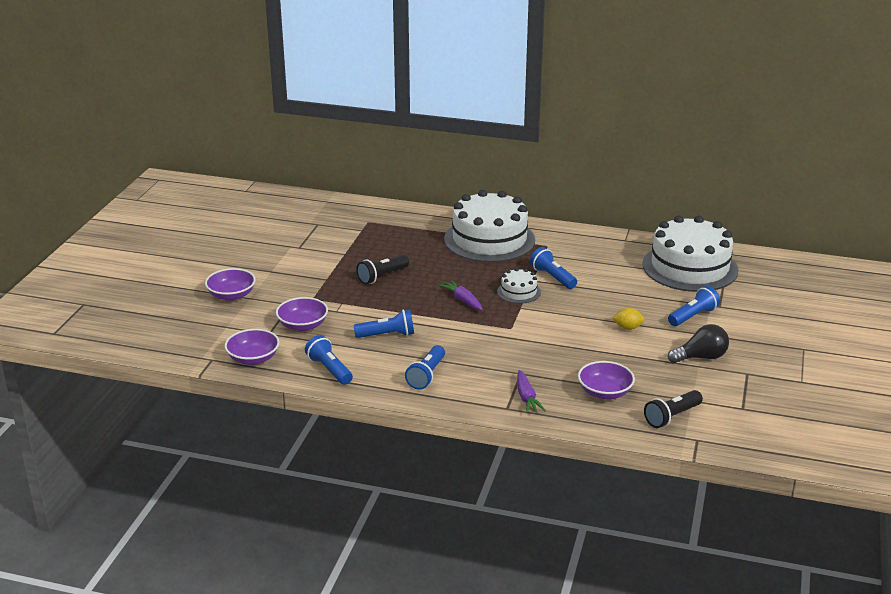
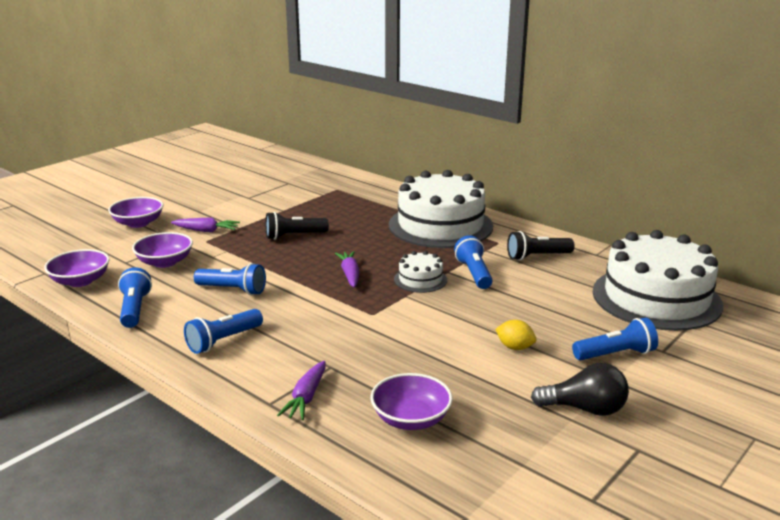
camera: 25 degrees right, 5 degrees down
(302, 288) = (206, 231): none -> purple carrot
(672, 417) = (474, 480): black flashlight -> black flashlight (537, 257)

